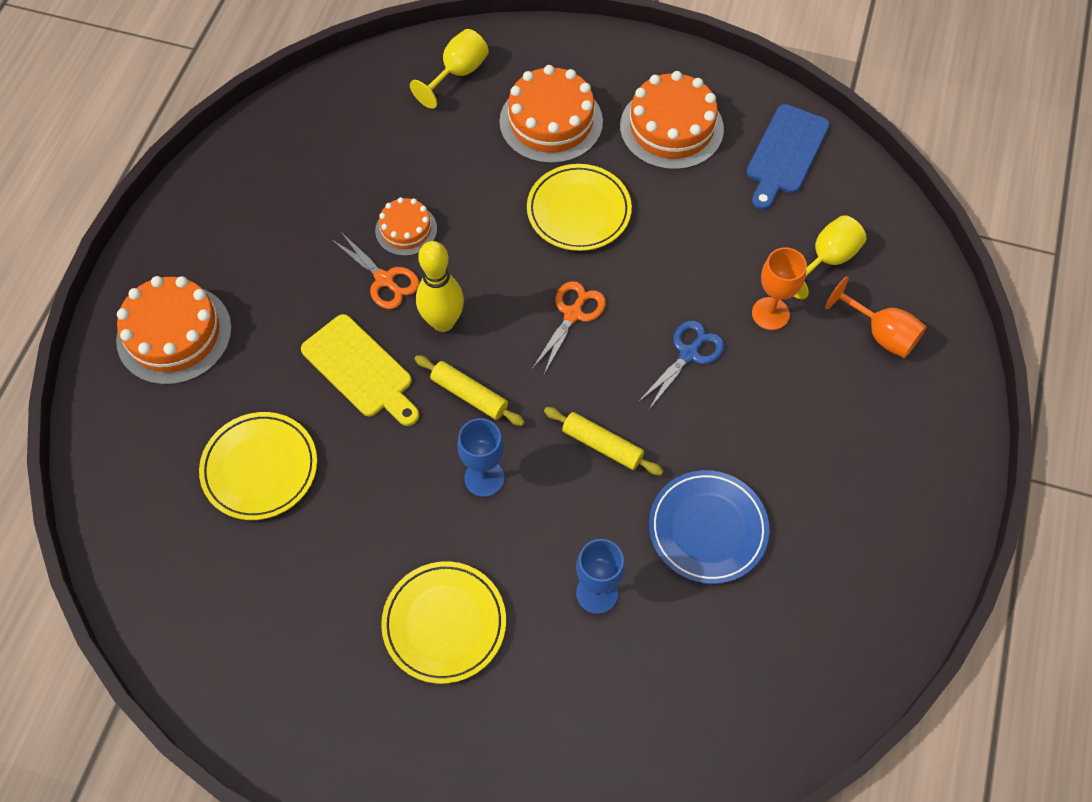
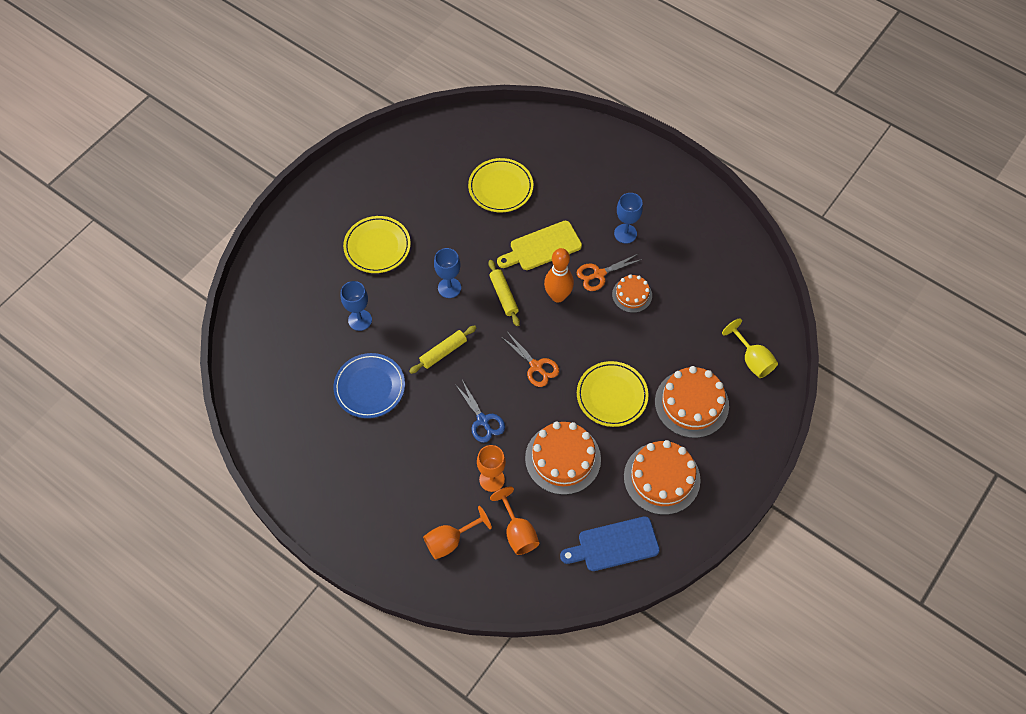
camera: 110 degrees right, 0 degrees up
(174, 334) = (601, 166): orange cake -> orange cake (563, 458)
(299, 266) = (625, 233): none -> blue goblet
(443, 322) = (558, 296): yellow bowling pin -> orange bowling pin
(469, 395) = (504, 295): yellow rolling pin -> yellow rolling pin turned 75 degrees counterclockwise
(785, 153) = (614, 545): blue cutting board -> blue cutting board turned 60 degrees counterclockwise
(826, 260) = (518, 532): yellow goblet -> orange goblet

